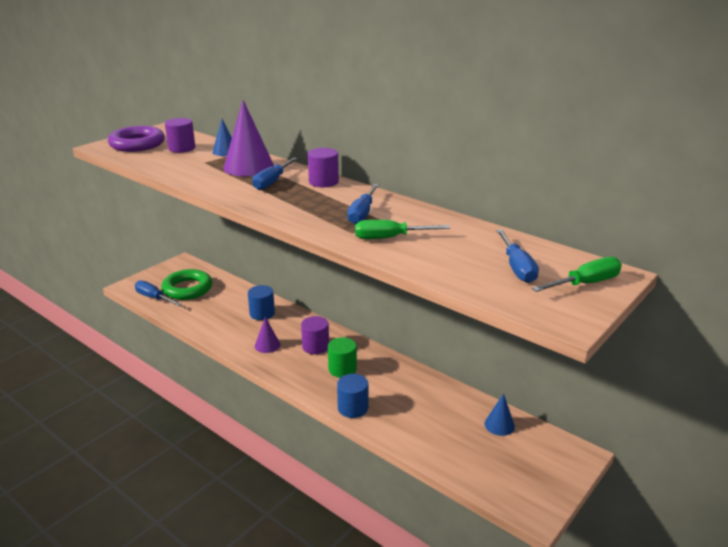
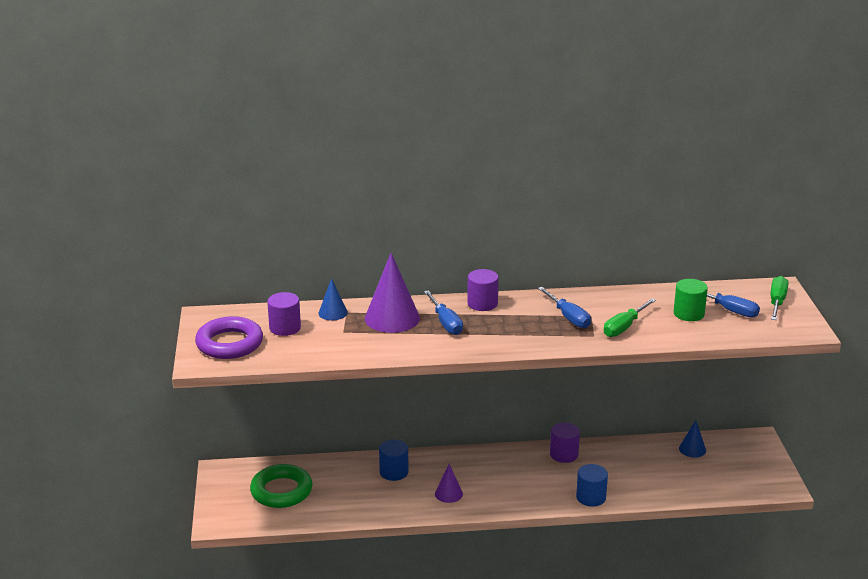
camera: 45 degrees left, 0 degrees up
(153, 298) = (266, 517): blue screwdriver -> none
(315, 346) = (487, 472): purple cylinder -> purple cylinder (564, 454)
(342, 369) = (536, 476): green cylinder -> green cylinder (688, 313)

